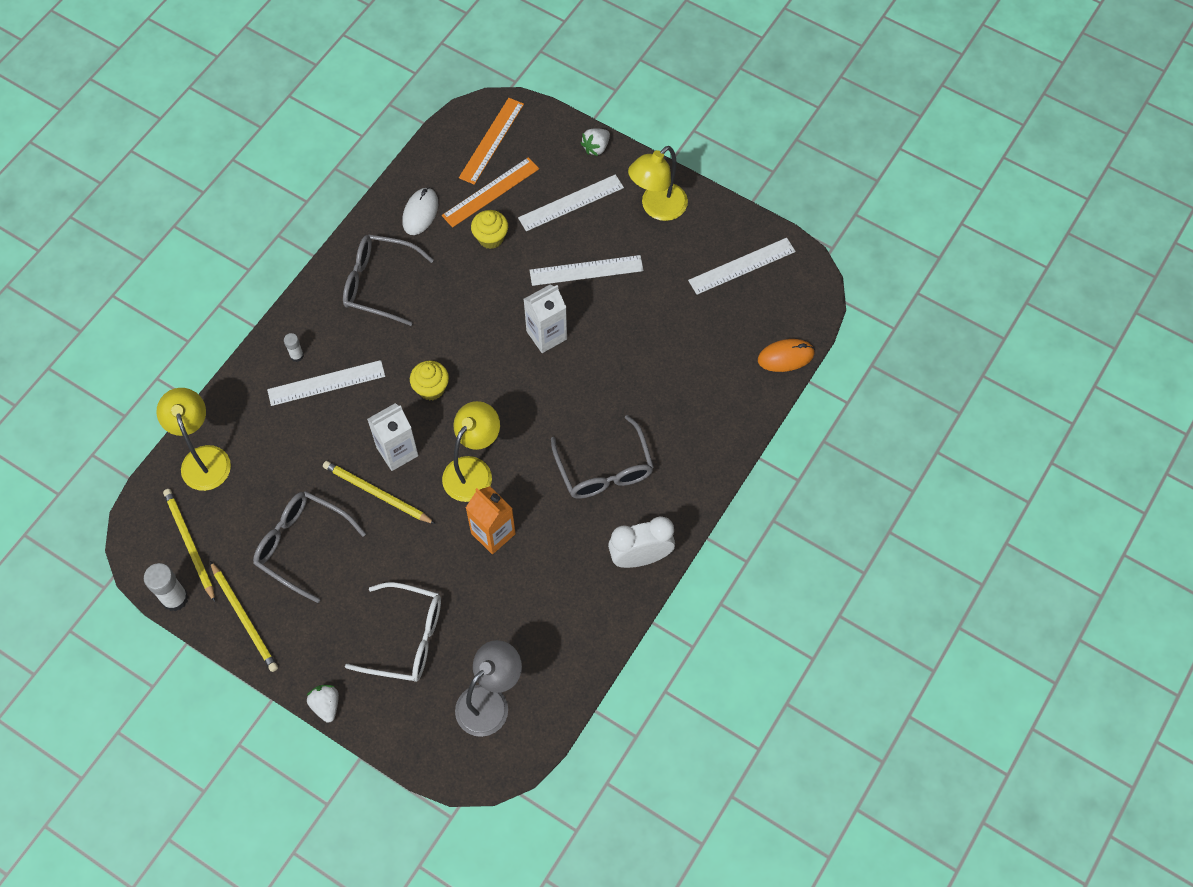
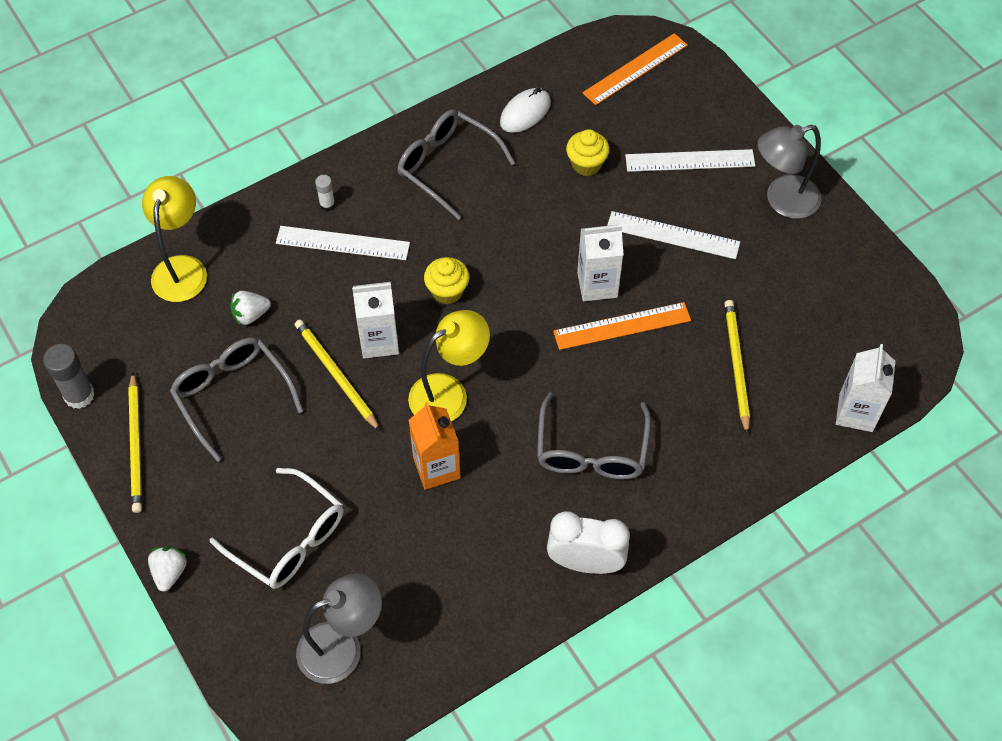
camera: 25 degrees right, 5 degrees down
(175, 598) = (79, 395): white glue stick -> grey glue stick
(190, 544) = (123, 347): yellow pencil -> yellow pencil (736, 365)
(490, 192) = (609, 119): orange ruler -> orange ruler (622, 326)
(596, 147) = (744, 115): white strawberry -> white strawberry (250, 315)
(657, 208) = (782, 200): yellow lamp -> grey lamp
(742, 266) = (850, 296): white ruler -> none
(785, 357) = (856, 412): orange mouse -> white carton

